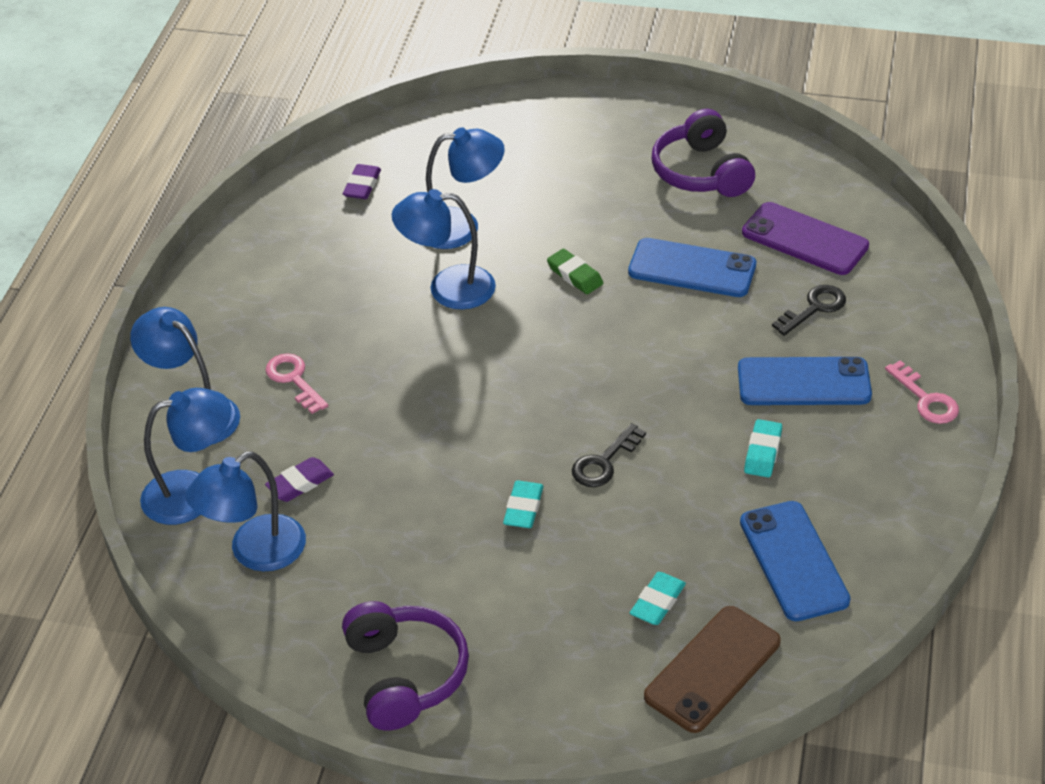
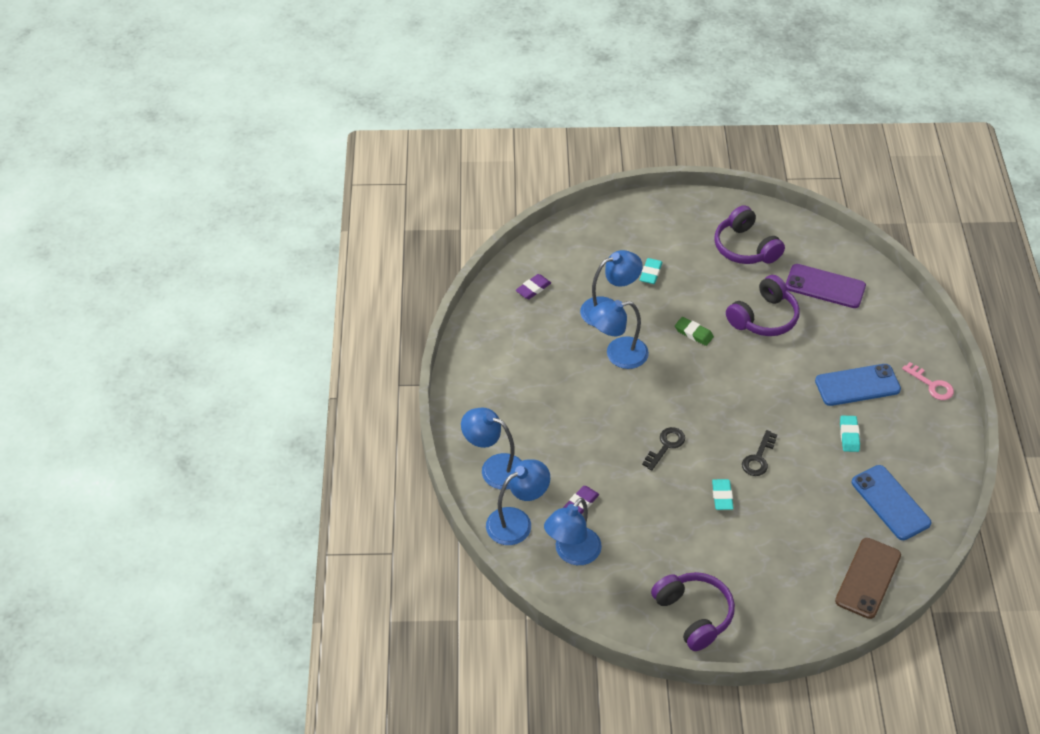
camera: 15 degrees left, 5 degrees up
(294, 380) = (547, 434): pink key -> none
(362, 185) = (533, 288): purple eraser -> purple eraser turned 45 degrees clockwise
(657, 602) = (822, 542): turquoise eraser -> turquoise eraser (650, 273)
(692, 268) = (764, 317): blue phone -> purple headphones
(814, 308) = (846, 334): black key -> black key (666, 446)

